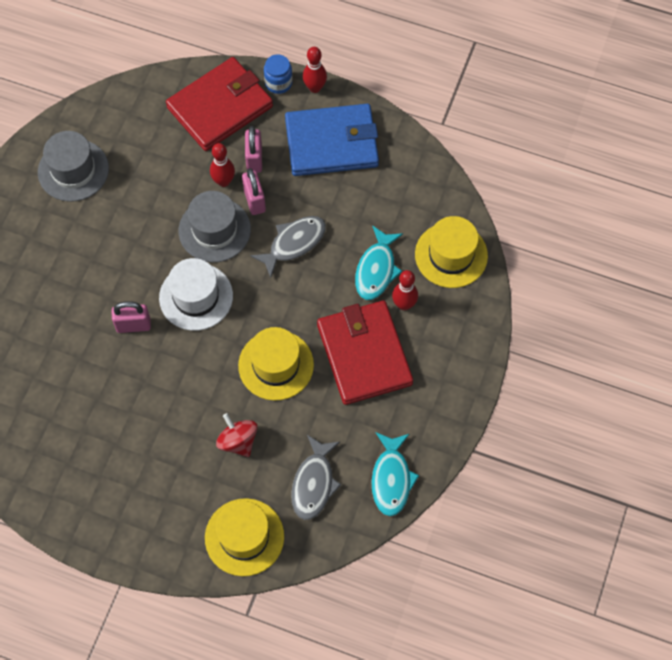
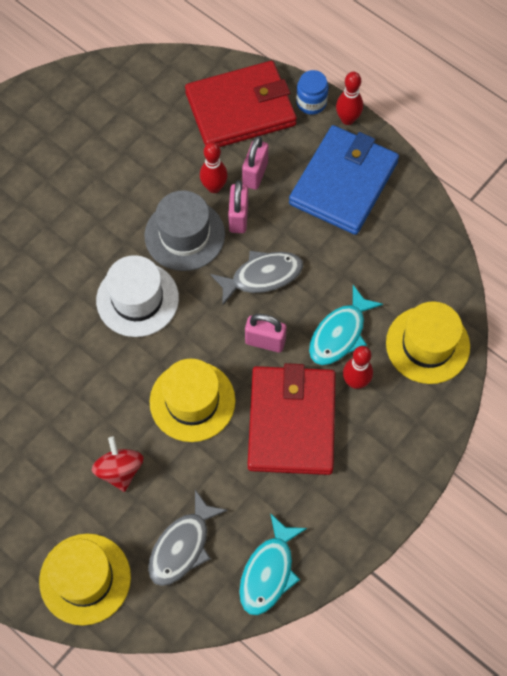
camera: 20 degrees right, 0 degrees up
(73, 170) = (65, 127): grey hat -> none
(133, 325) = (61, 308): pink padlock -> pink padlock (265, 341)
(332, 143) = (343, 183): blue wallet -> blue wallet turned 75 degrees counterclockwise

